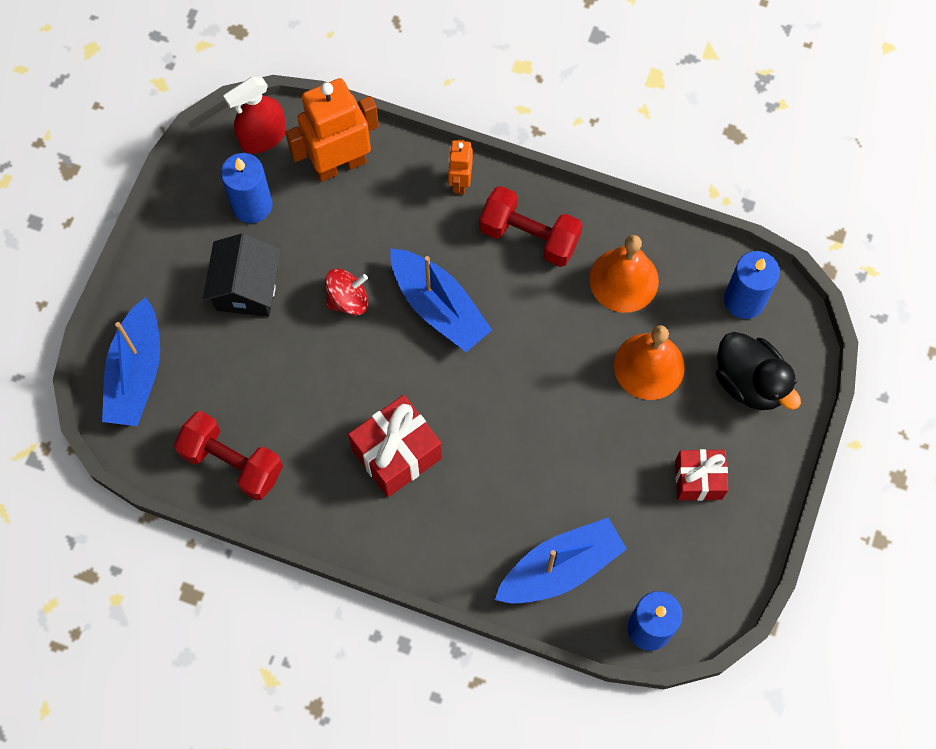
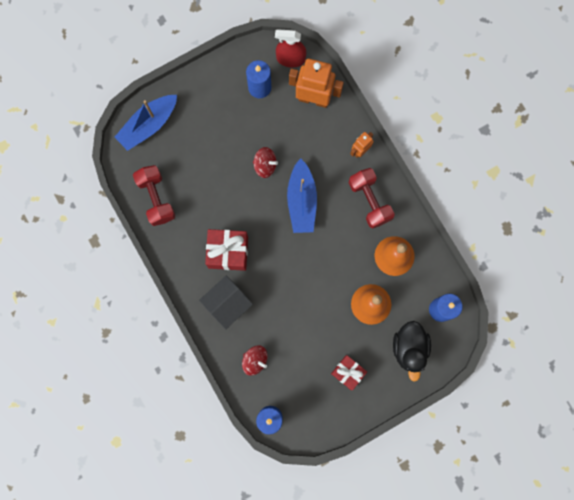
camera: 40 degrees right, 10 degrees up
(247, 288) = (226, 124): black house -> black house (227, 304)
(560, 568) = (255, 360): blue boat -> red spinning top

